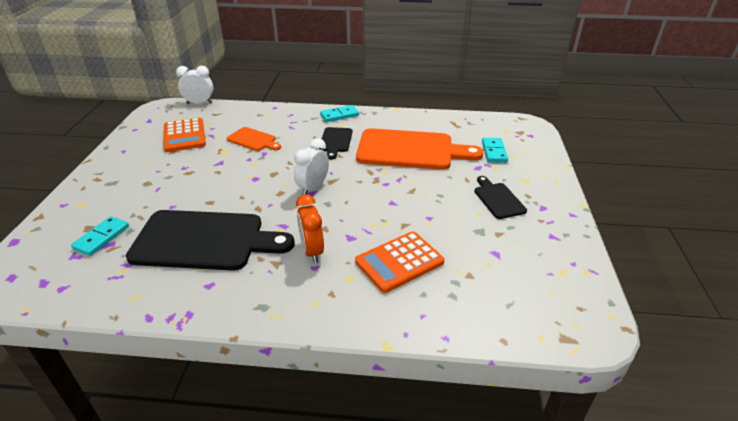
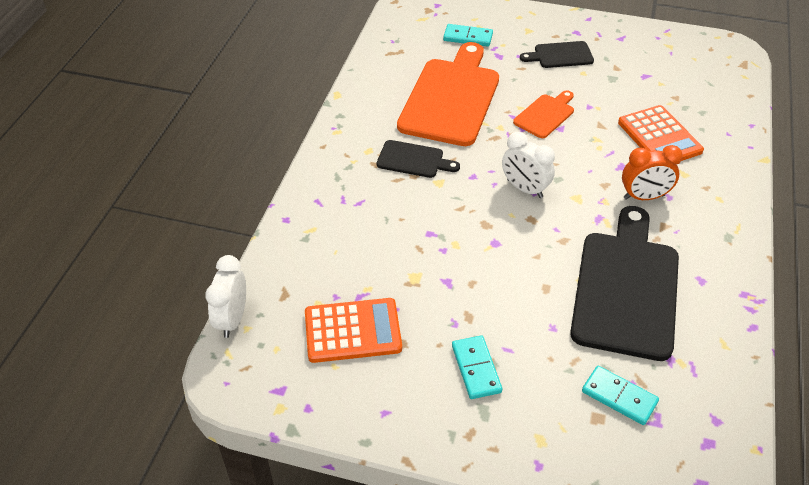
camera: 80 degrees left, 10 degrees up
(253, 140) = (389, 245): orange cutting board -> orange cutting board (545, 115)
(339, 115) = (338, 149): turquoise domino -> turquoise domino (476, 369)

